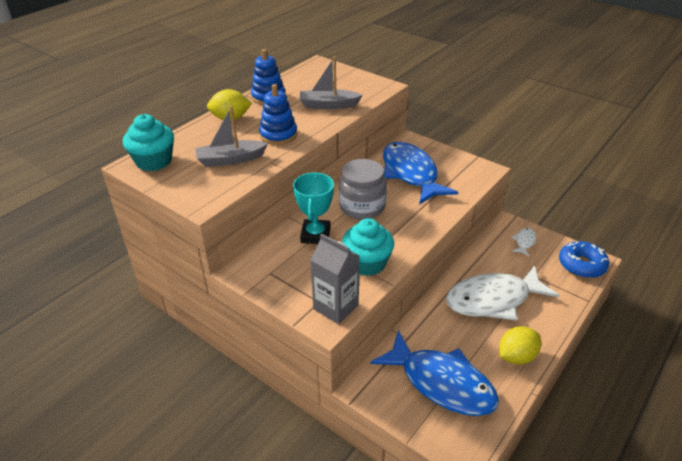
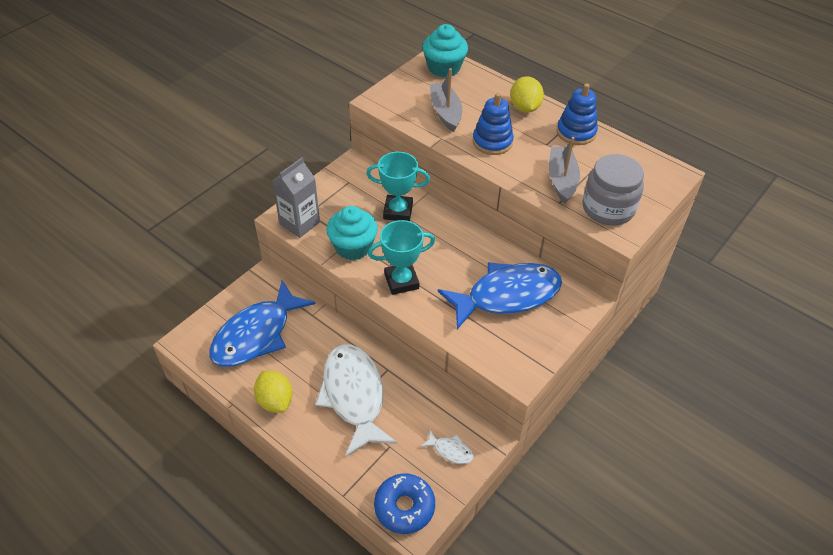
camera: 90 degrees right, 10 degrees up
(362, 207) = (442, 248): grey jar -> grey jar (608, 208)
(406, 230) = (401, 281): none -> turquoise trophy

